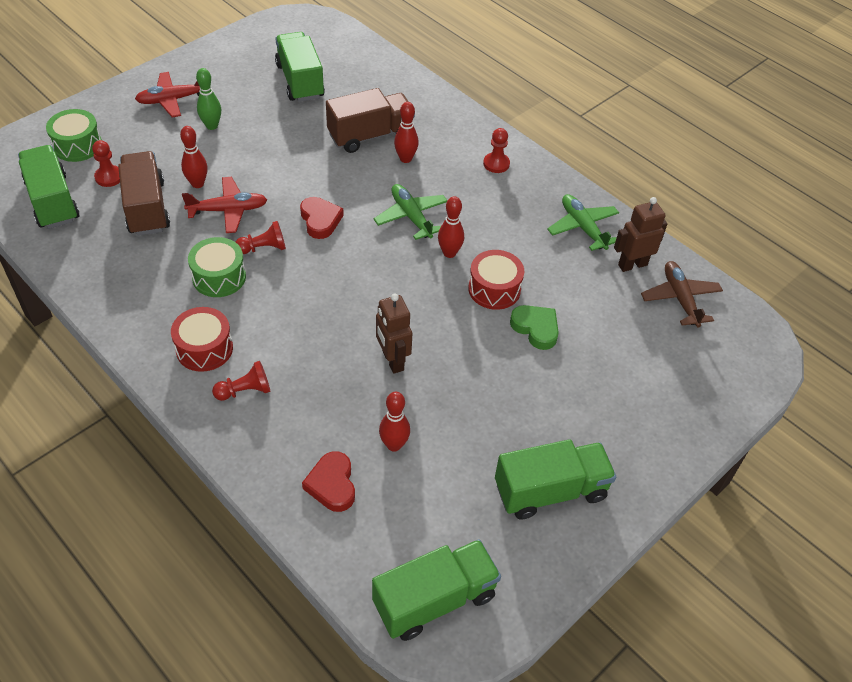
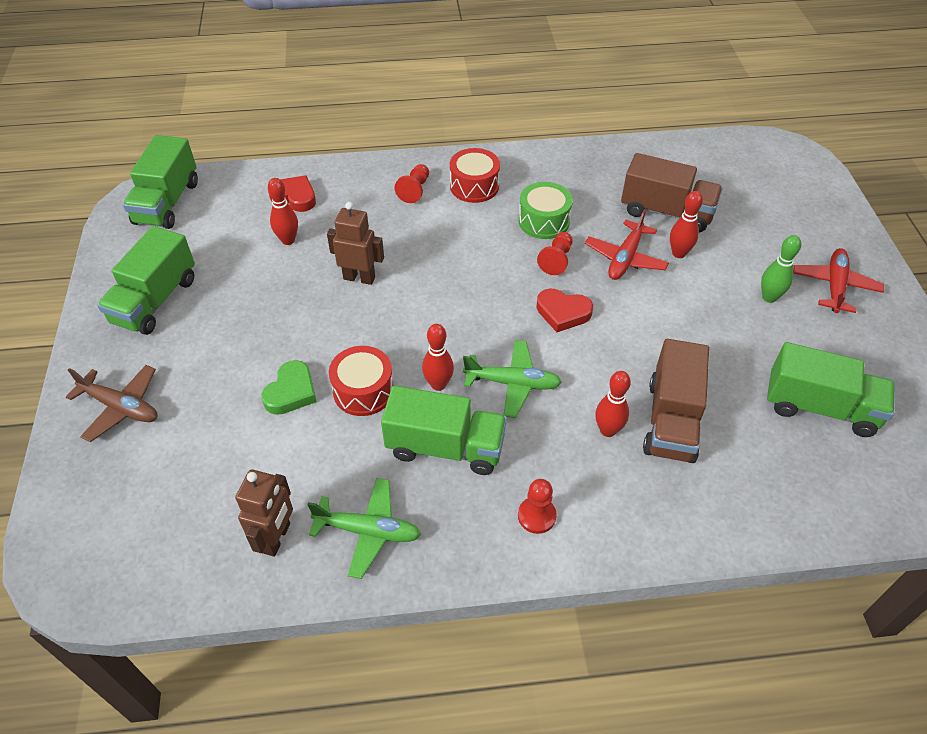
camera: 130 degrees right, 0 degrees up
(53, 201) = (714, 165): green truck -> green truck (445, 447)
(77, 145) = (788, 200): green drum -> none
(109, 177) = (726, 204): red pawn -> none
(536, 328) = (291, 392): green heart -> green heart turned 60 degrees counterclockwise
(680, 298) = (195, 547): brown plane -> brown plane (121, 407)

